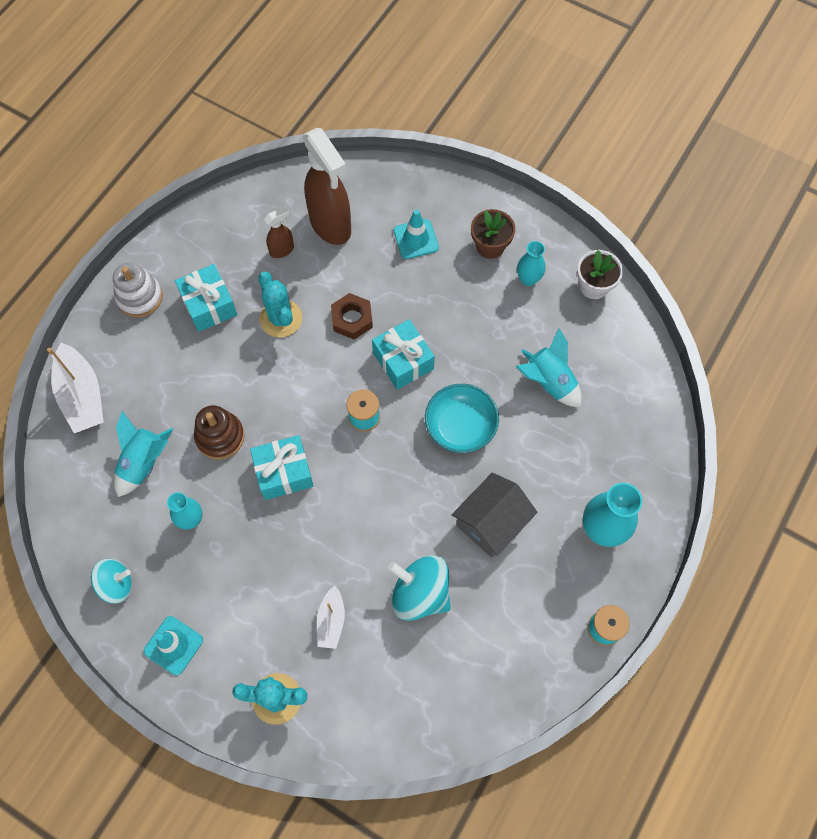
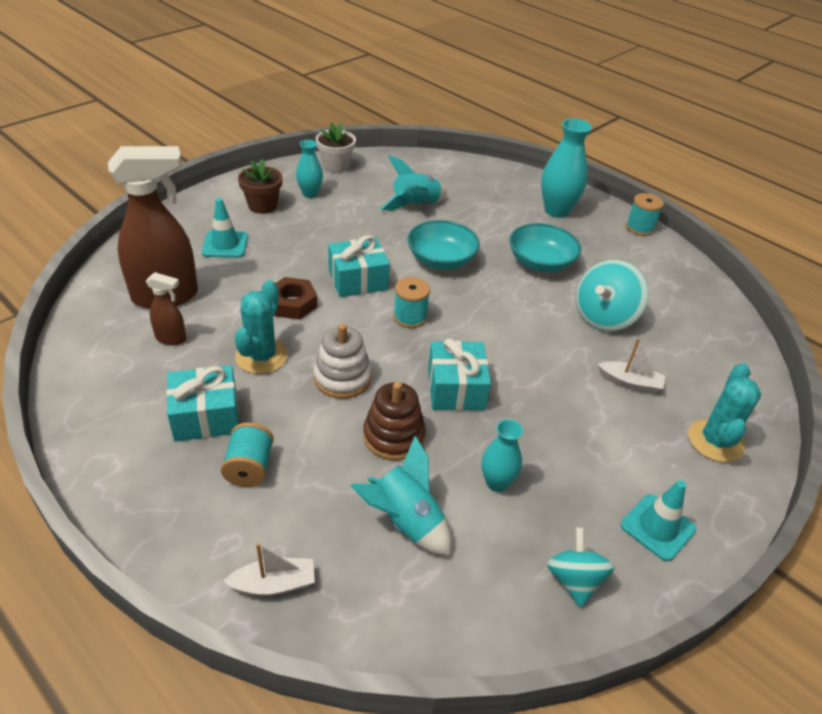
camera: 80 degrees left, 25 degrees down
(82, 396) = (274, 584): white boat -> white boat, size x0.57
(140, 297) = (149, 488): white stacking toy -> white stacking toy (342, 378)
(169, 350) = (249, 467): none -> turquoise spool
(281, 318) = (261, 356): turquoise cactus -> turquoise cactus turned 60 degrees counterclockwise
(282, 250) = (171, 339): brown spray bottle -> brown spray bottle turned 120 degrees clockwise
(491, 523) = (540, 263): grey house -> turquoise bowl

